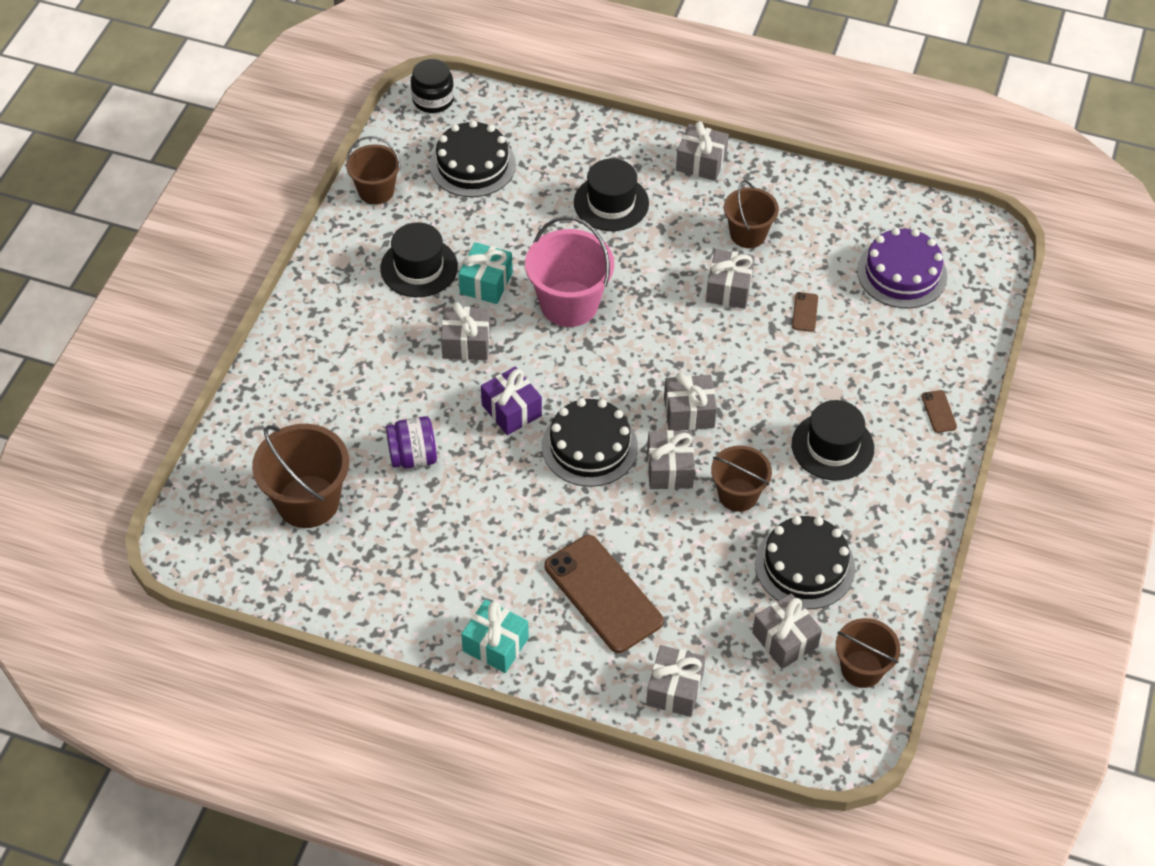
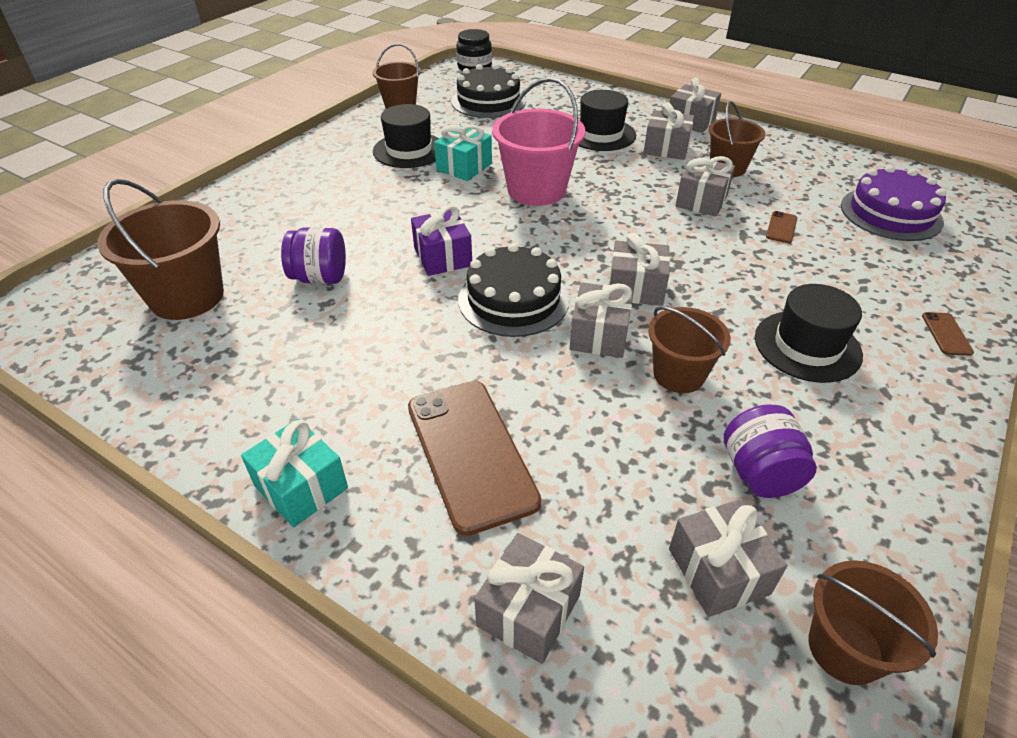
camera: 15 degrees right, 10 degrees down
(466, 343) = (424, 202): grey gift -> grey gift (666, 148)
(804, 565) = (759, 473): black cake -> purple jar

